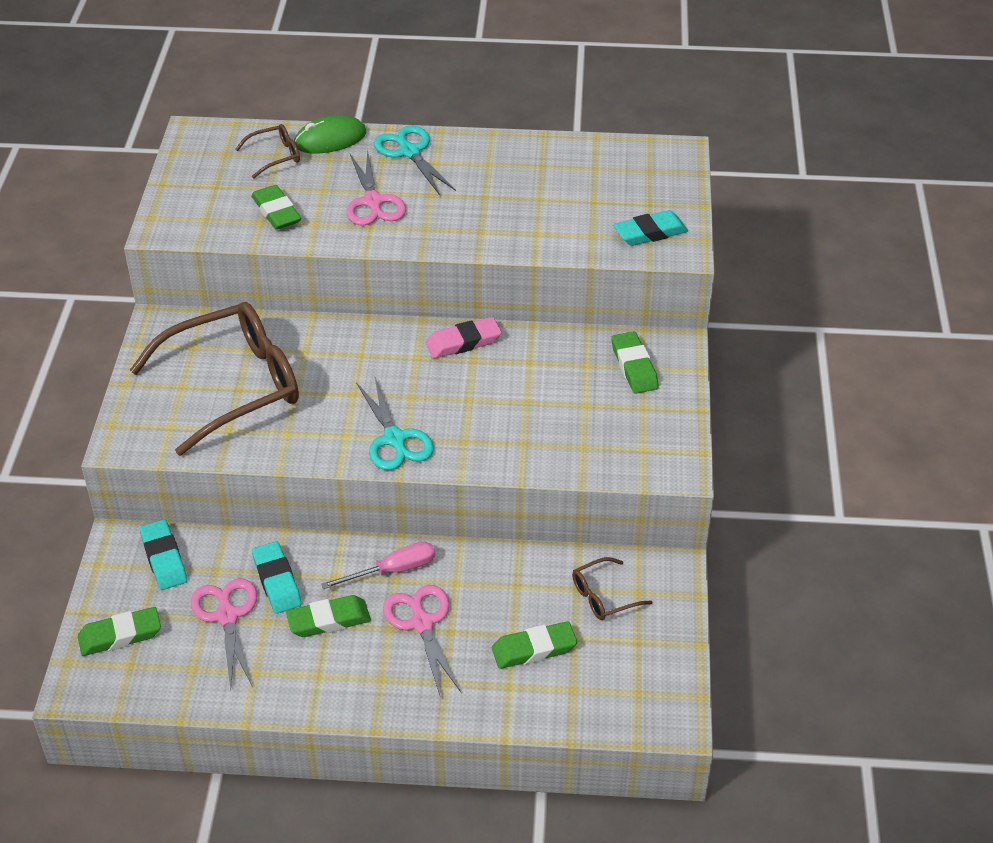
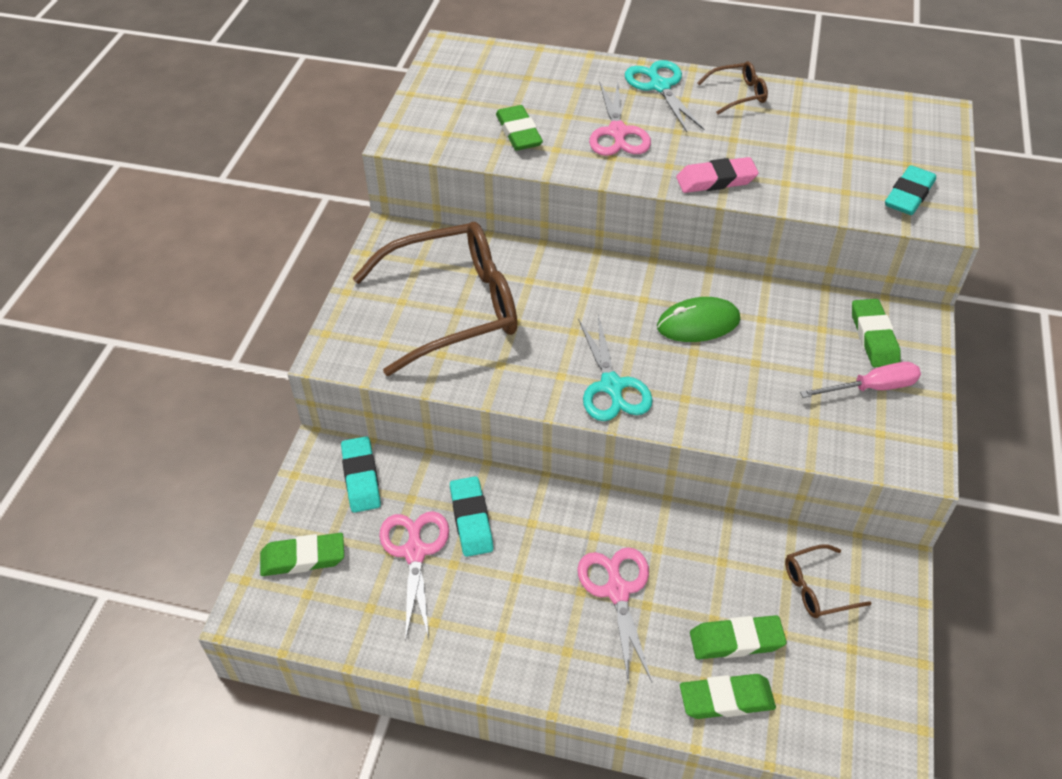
camera: 10 degrees right, 5 degrees up
(275, 156) = (525, 77): brown glasses -> brown glasses (738, 94)
(328, 620) = (519, 572): green eraser -> green eraser (726, 699)
(330, 139) = (581, 66): green mouse -> green mouse (698, 323)
(392, 571) = (592, 525): pink screwdriver -> pink screwdriver (871, 388)
(463, 342) = (693, 289): pink eraser -> pink eraser (716, 180)
(650, 233) = (908, 195): turquoise eraser -> turquoise eraser turned 45 degrees counterclockwise

